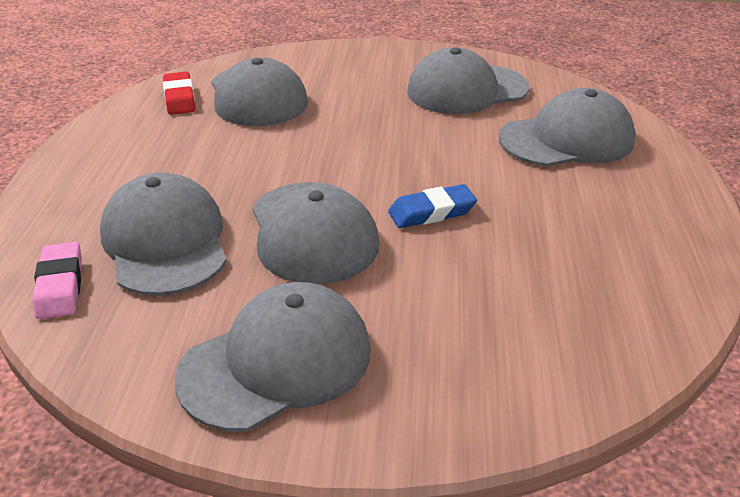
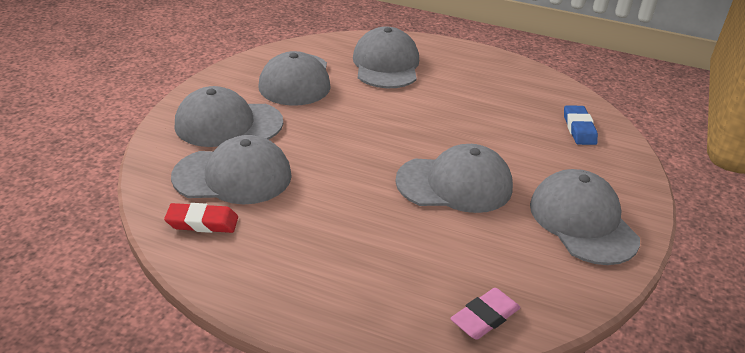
camera: 75 degrees left, 0 degrees up
(60, 285) = (484, 317): pink eraser -> pink eraser turned 45 degrees counterclockwise
(165, 242) = (443, 255): grey cap -> grey cap (228, 124)
(432, 212) = (449, 133): blue eraser -> blue eraser (579, 129)

